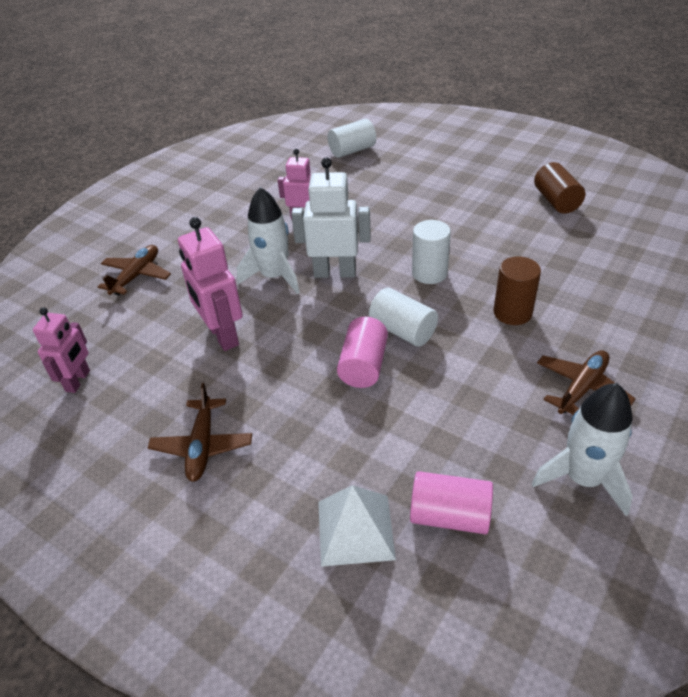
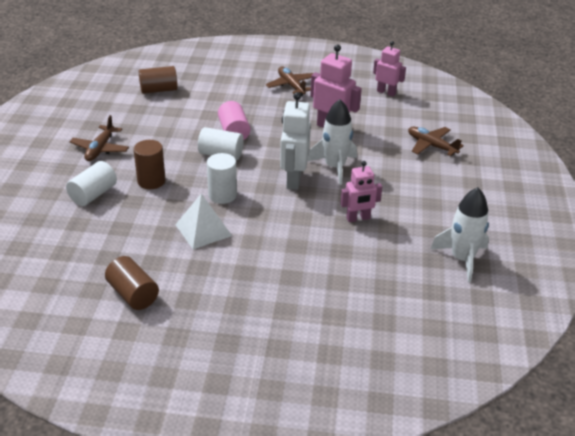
camera: 150 degrees right, 5 degrees down
(78, 381) = (386, 92): pink robot -> pink robot turned 135 degrees clockwise
(136, 276) = (431, 146): brown plane -> brown plane turned 135 degrees clockwise
(335, 273) = (293, 179): white robot -> white robot turned 120 degrees clockwise
(352, 150) = (383, 315): white cylinder -> white cylinder (93, 194)
(355, 529) = (198, 78): white pyramid -> white pyramid (203, 230)
(449, 516) = (159, 90): pink cylinder -> brown cylinder
(583, 478) = (98, 113): white rocket -> white rocket (462, 259)

